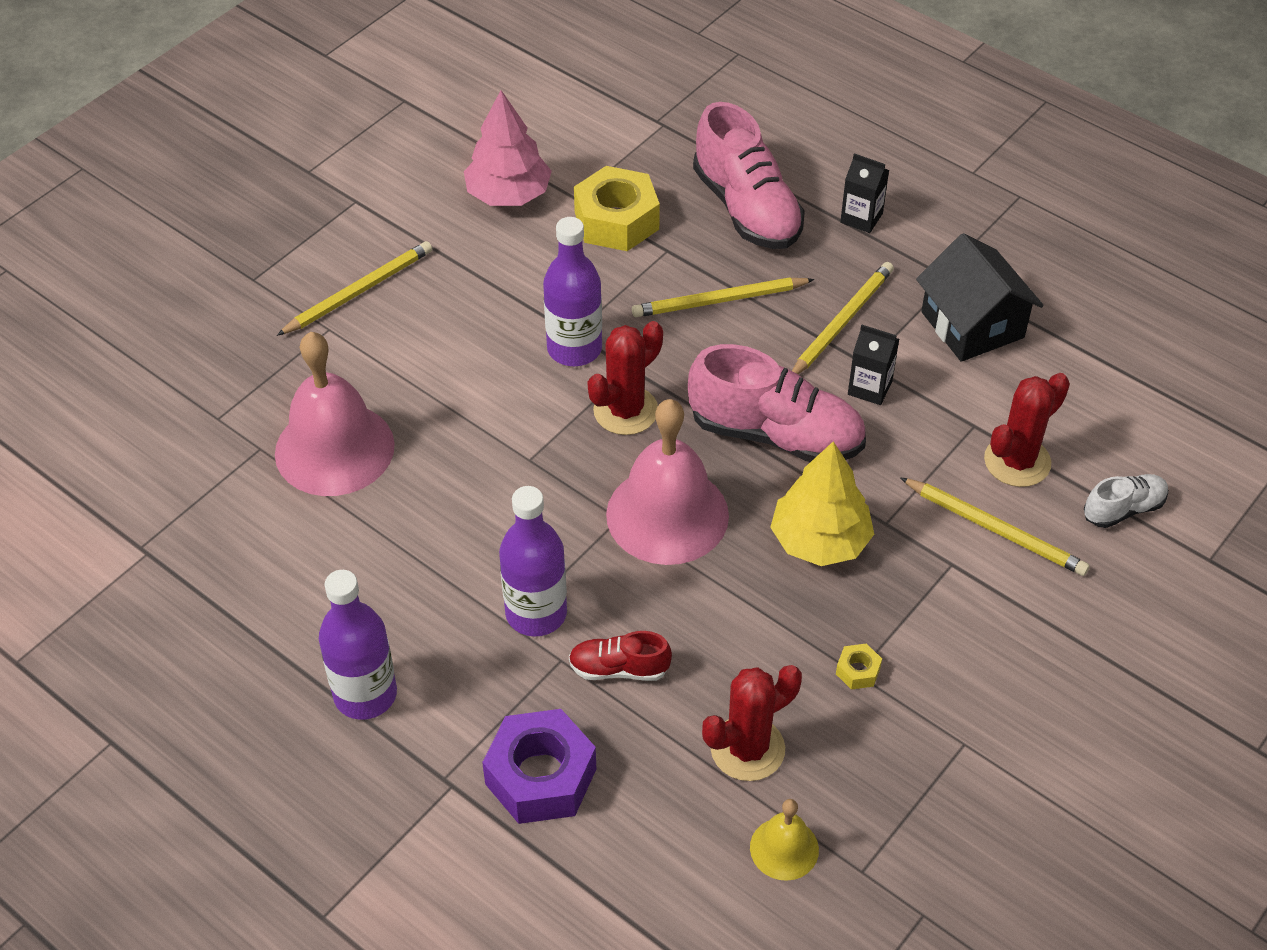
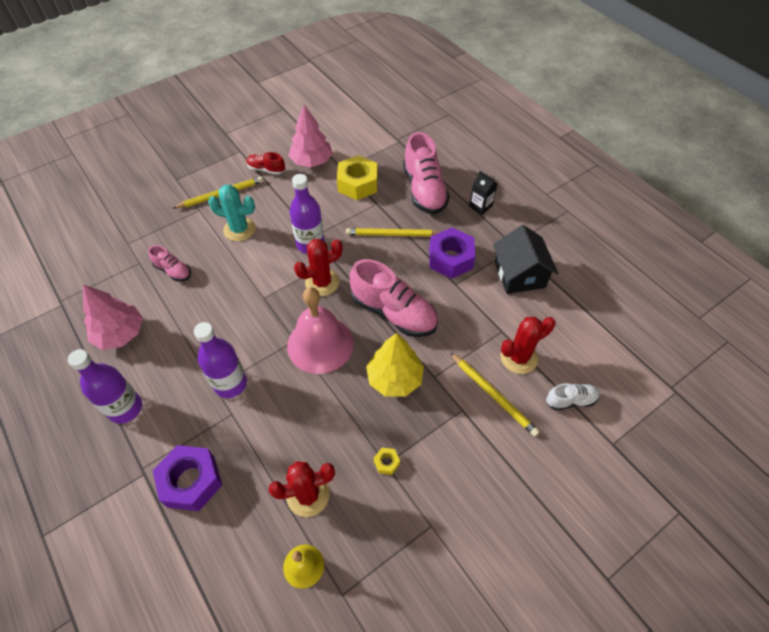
camera: 15 degrees right, 5 degrees up
(289, 577) = (120, 333): none -> pink tree
(334, 449) = (173, 271): pink bell -> pink shoe
(426, 349) = (239, 229): none -> turquoise cactus
(619, 669) = (259, 427): red shoe -> red shoe (266, 169)
(841, 322) = (450, 259): yellow pencil -> purple nut
(869, 388) = (452, 297): black carton -> none

